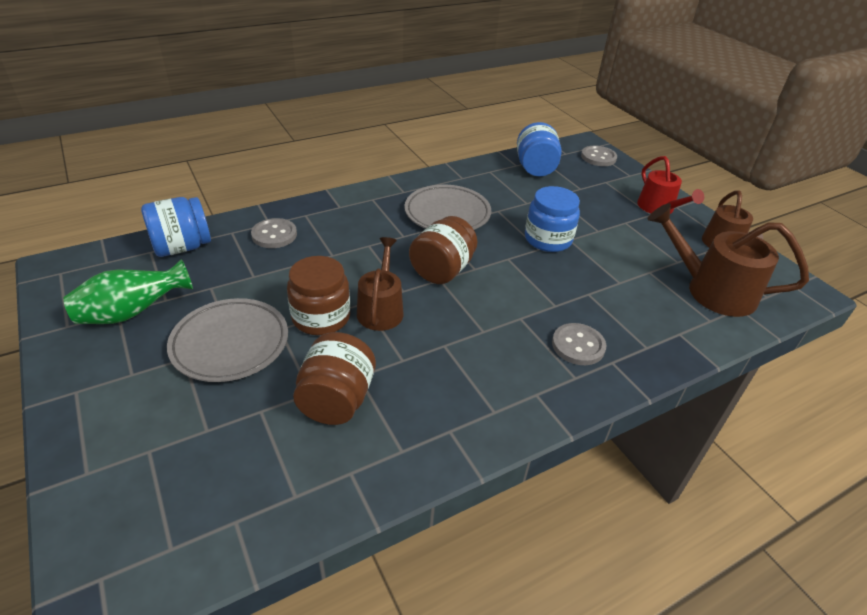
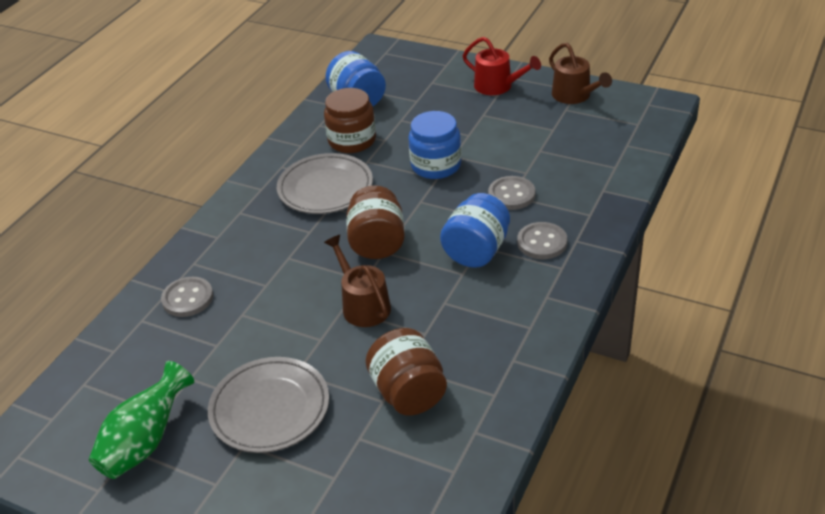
camera: 30 degrees left, 0 degrees up
(182, 247) = (111, 361): blue jar -> blue jar (476, 251)
(321, 317) = (321, 341): brown jar -> brown jar (352, 140)
(598, 157) = (403, 59): grey button -> grey button (511, 194)
(712, 290) = (597, 141): brown watering can -> none

